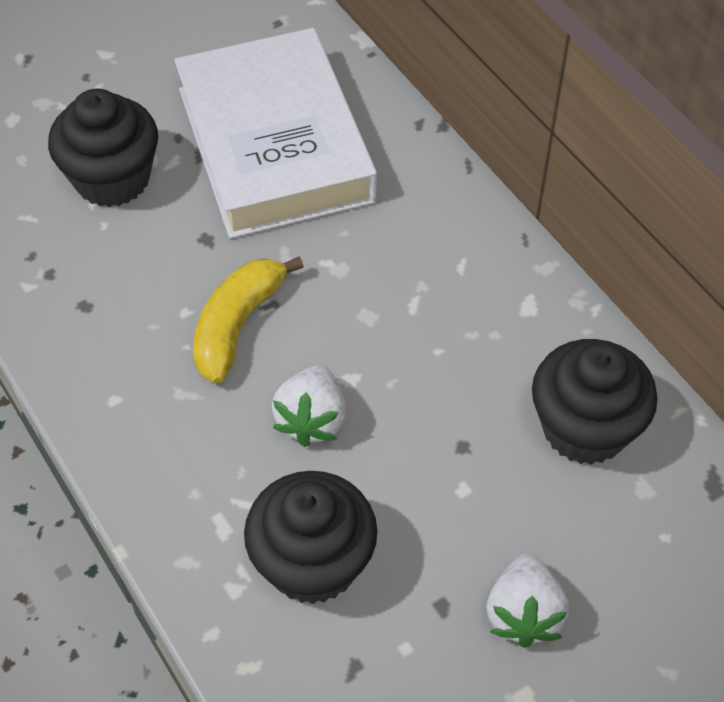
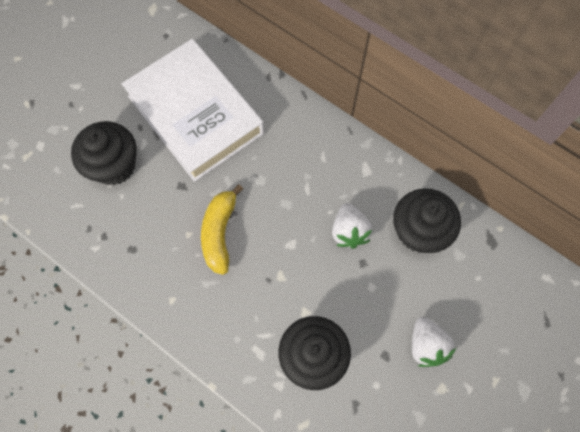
camera: 20 degrees left, 15 degrees up
(312, 420) = (281, 275): white strawberry -> white strawberry (349, 231)

